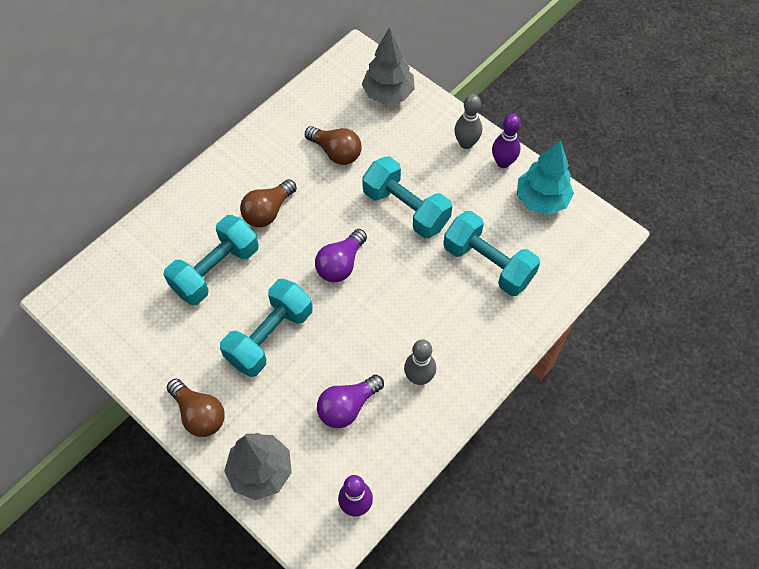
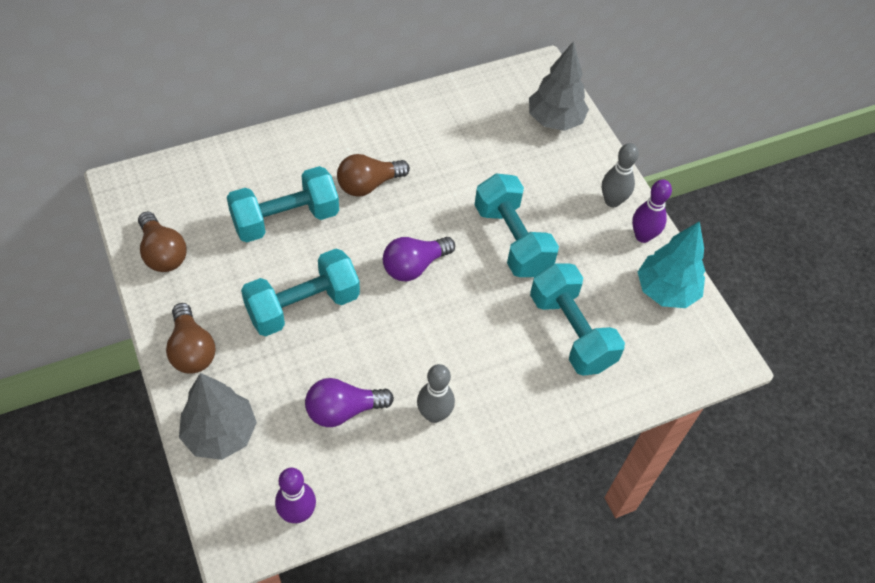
camera: 20 degrees right, 5 degrees down
(336, 152) = (469, 155): brown light bulb -> brown light bulb (163, 253)

